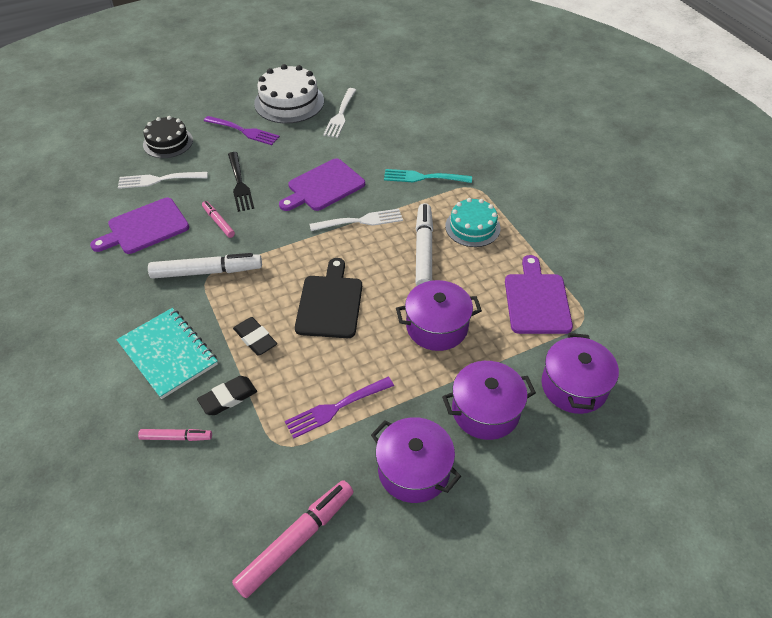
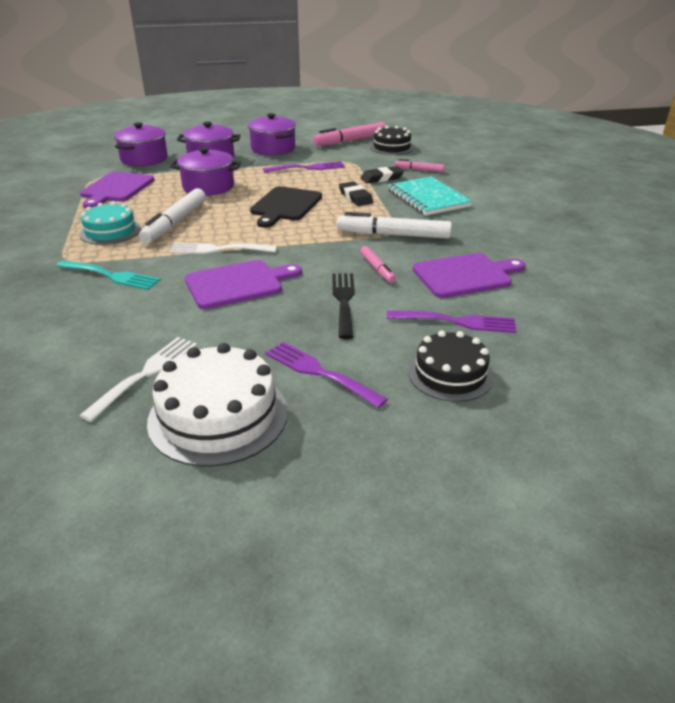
camera: 165 degrees left, 15 degrees down
(159, 180) = (456, 322): white fork -> purple fork
(220, 524) = (391, 147): none -> black cake

